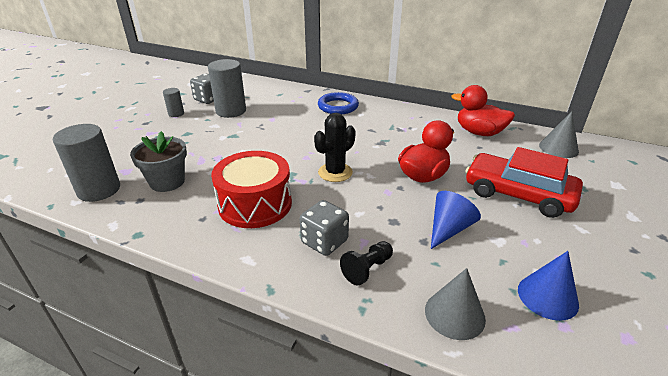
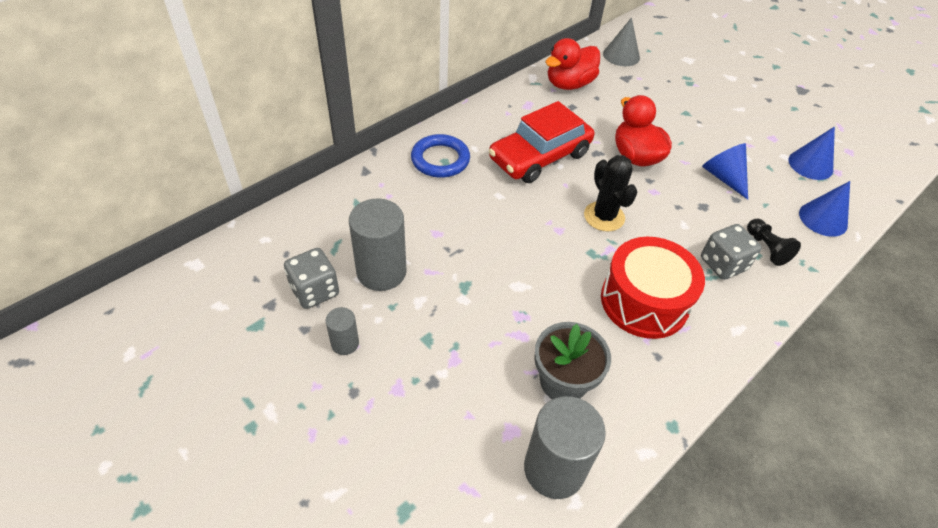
camera: 70 degrees left, 15 degrees up
(454, 314) = (823, 219): grey cone -> blue cone
(518, 194) = (685, 115): red car -> red car (540, 156)

